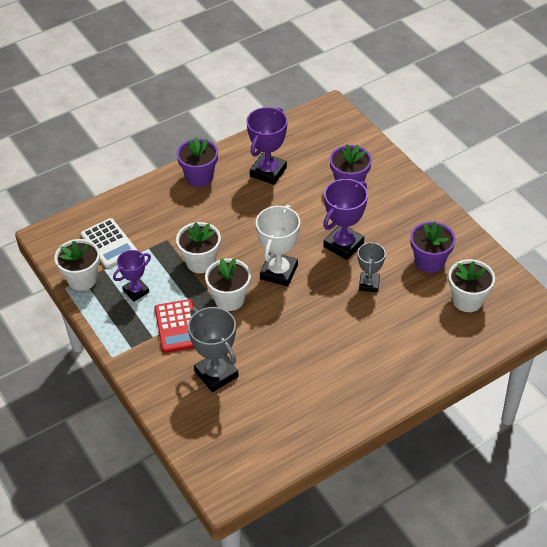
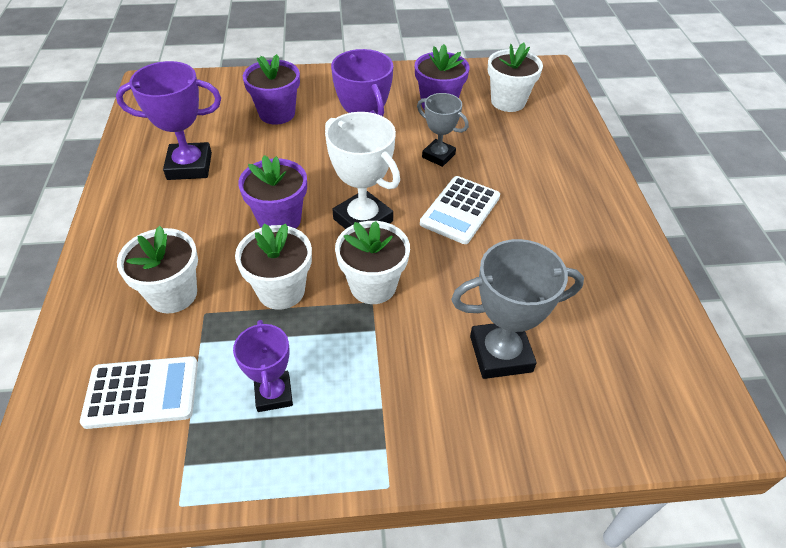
camera: 65 degrees left, 0 degrees up
(82, 279) = (183, 466): white flower pot -> white flower pot (173, 294)
(177, 326) = (382, 366): red calculator -> none
(199, 177) = (125, 231): purple flower pot -> purple flower pot (279, 220)
(268, 172) = (189, 166): purple trophy -> purple trophy turned 60 degrees counterclockwise
(321, 315) = (460, 210): none -> white calculator

